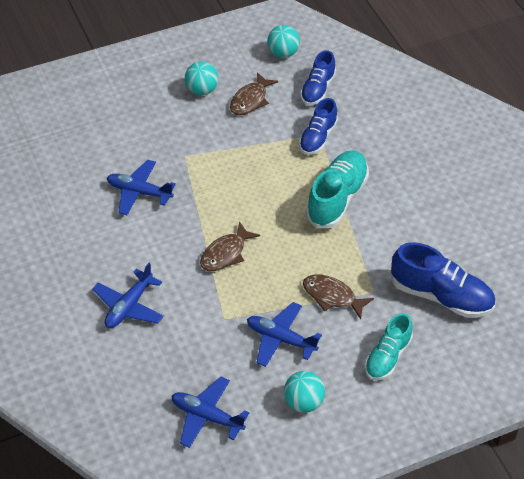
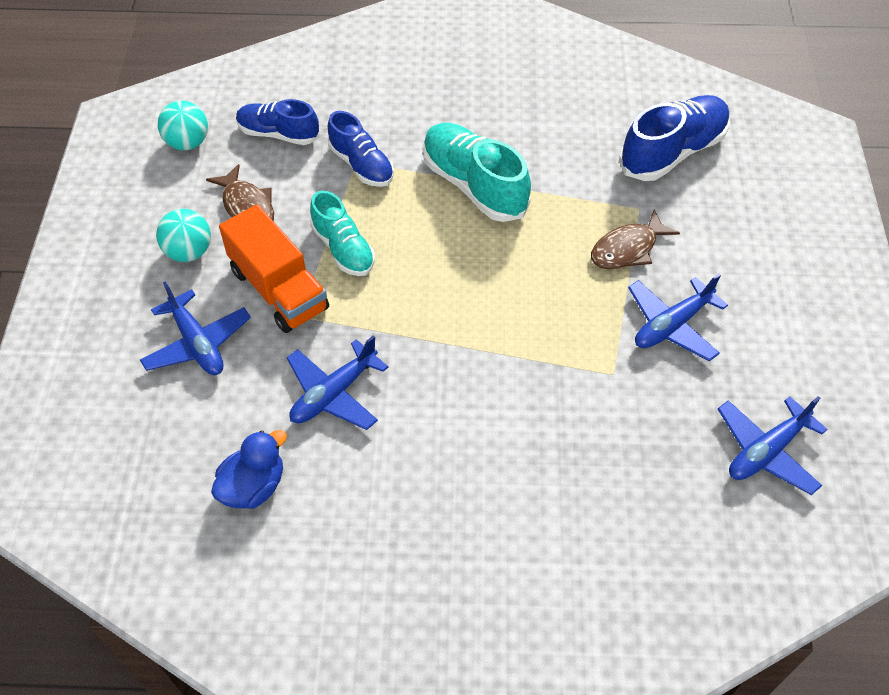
camera: 65 degrees left, 5 degrees up
(64, 183) = (253, 486): none -> blue duck
(129, 306) = (540, 479): blue plane -> blue plane (197, 343)
(198, 139) = (279, 289): none -> orange truck
(225, 253) = (503, 332): brown fish -> none
(303, 402) = (779, 338): turquoise ball -> none
(317, 89) = (278, 134): blue shoe -> blue shoe turned 150 degrees clockwise
(387, 357) = (741, 233): turquoise shoe -> turquoise shoe (343, 249)

